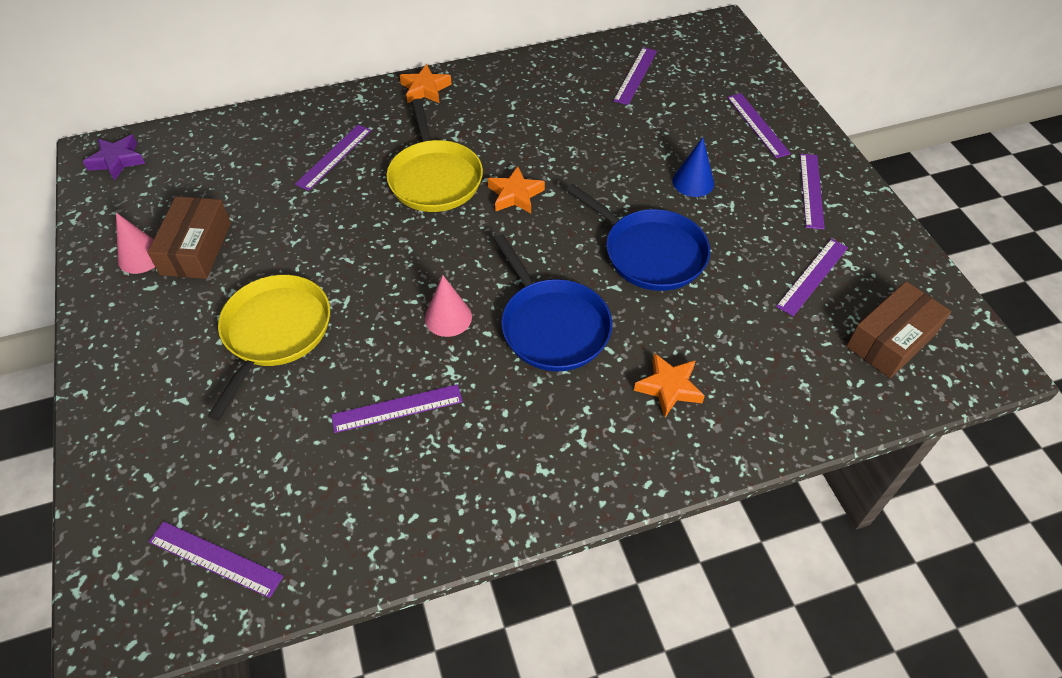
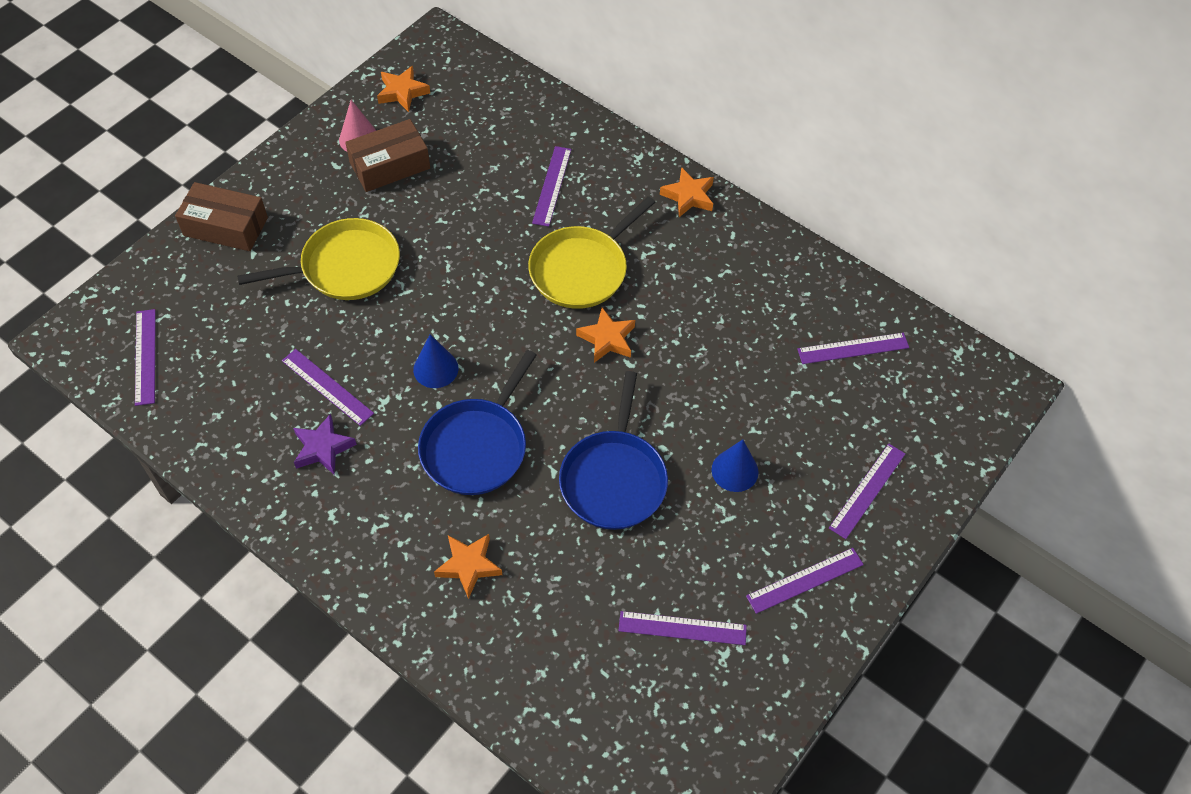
camera: 55 degrees right, 5 degrees up
(117, 161) = (440, 56): purple star -> purple star (323, 448)
(125, 203) = (402, 92): none -> orange star
(334, 157) = (552, 186): purple ruler -> purple ruler turned 75 degrees counterclockwise
(448, 317) = (435, 369): pink cone -> blue cone
(891, 339) = (647, 729): brown box -> brown box (226, 226)

